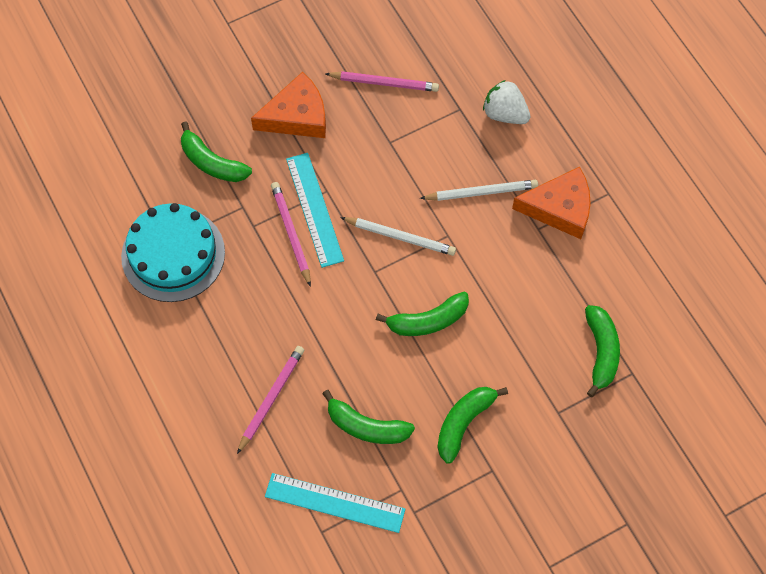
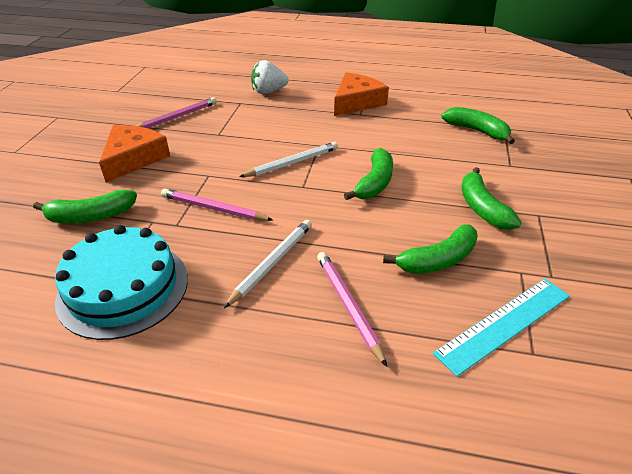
camera: 50 degrees left, 25 degrees down
(315, 209) = (213, 187): turquoise ruler -> none
(481, 192) = (307, 120): white pencil -> white pencil (272, 263)

